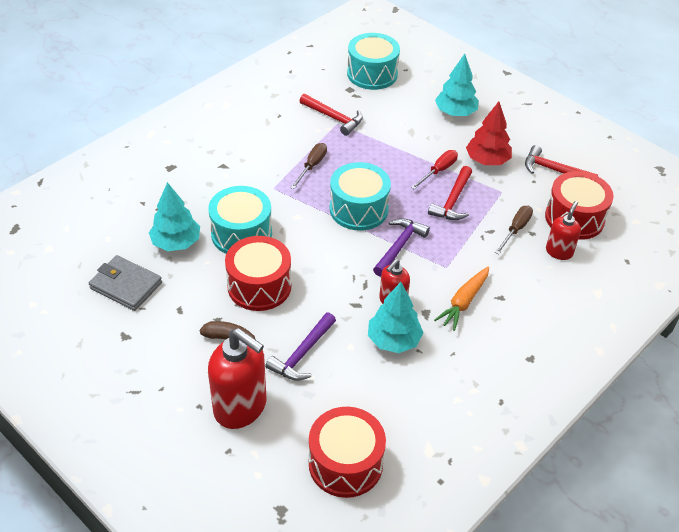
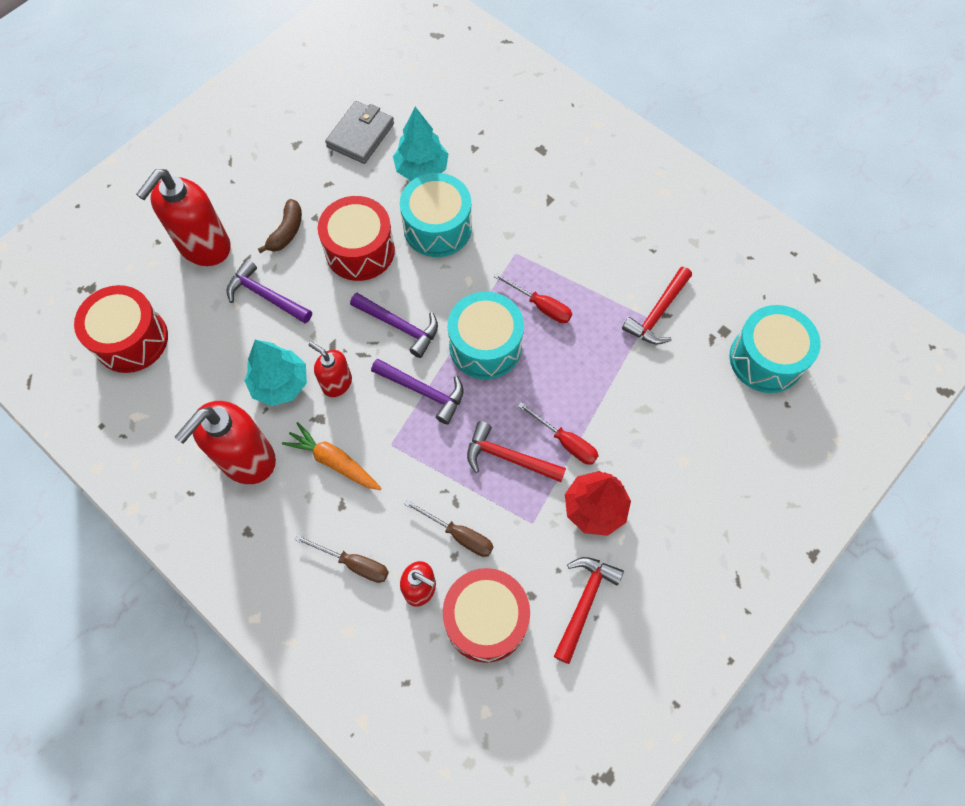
camera: 90 degrees right, 20 degrees up
(312, 166) = (558, 292): brown screwdriver -> brown screwdriver (353, 563)
(324, 177) = (540, 306): none -> red screwdriver
(338, 260) = (399, 326): none -> purple hammer
(455, 112) = (696, 470): turquoise tree -> none
(466, 361) = (247, 459): none -> red soap dispenser

